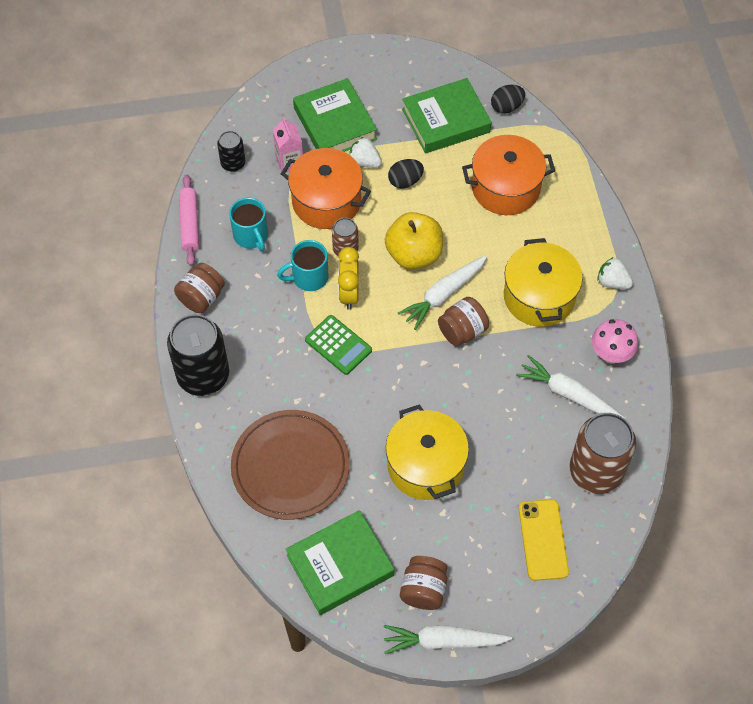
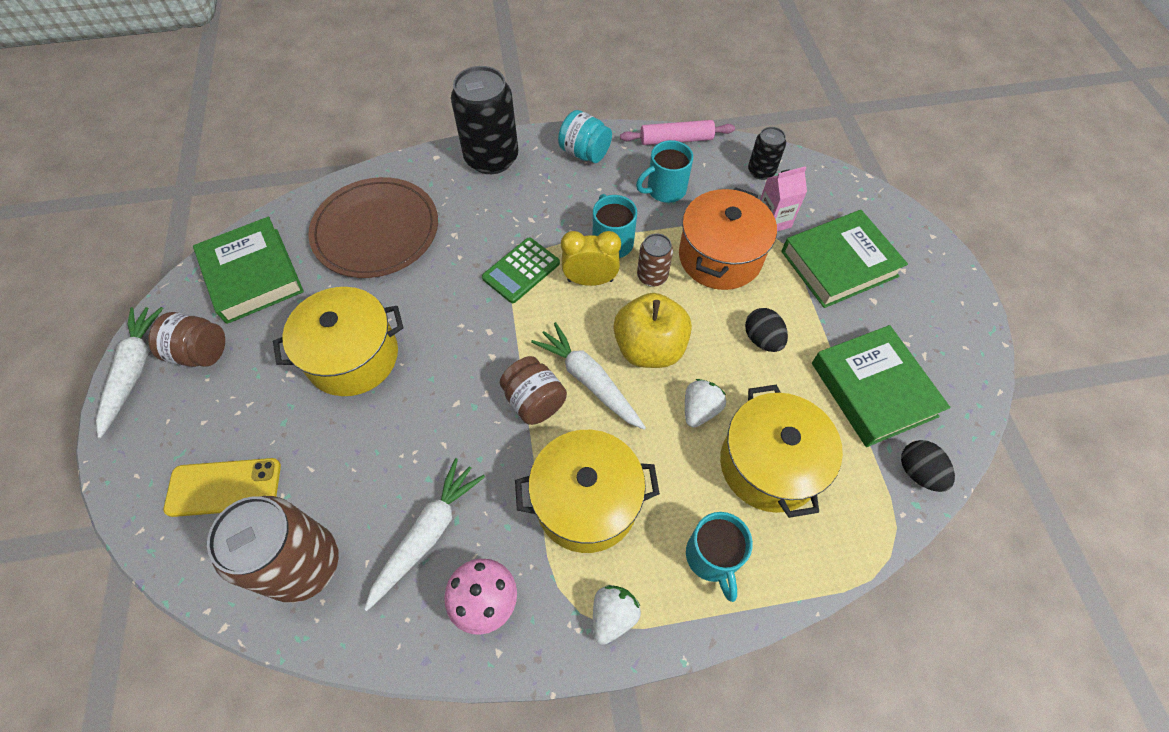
camera: 90 degrees right, 0 degrees up
(201, 298) = (584, 153): brown jar -> turquoise jar
(364, 162) = (785, 295): white strawberry -> white strawberry (700, 410)
(505, 188) = (769, 464): orange pot -> yellow pot
(571, 225) = (712, 557): none -> turquoise mug

